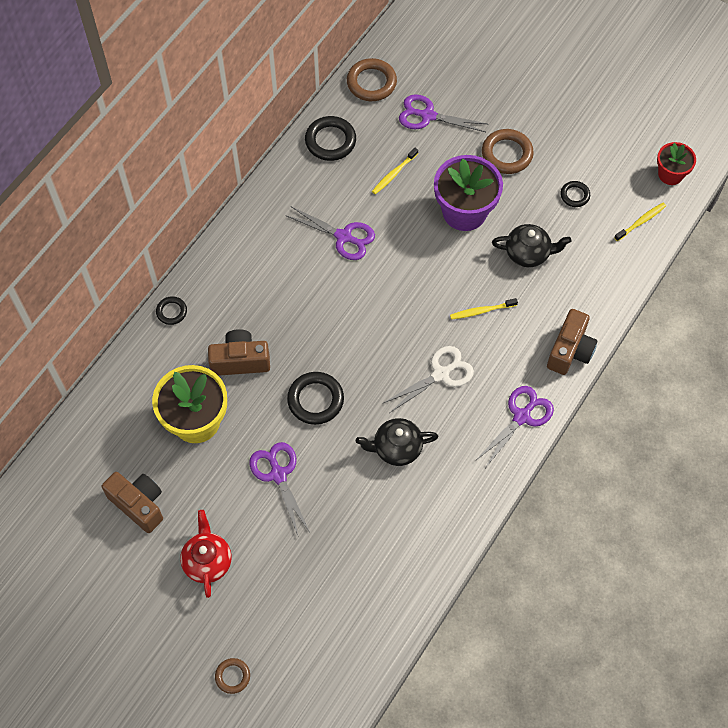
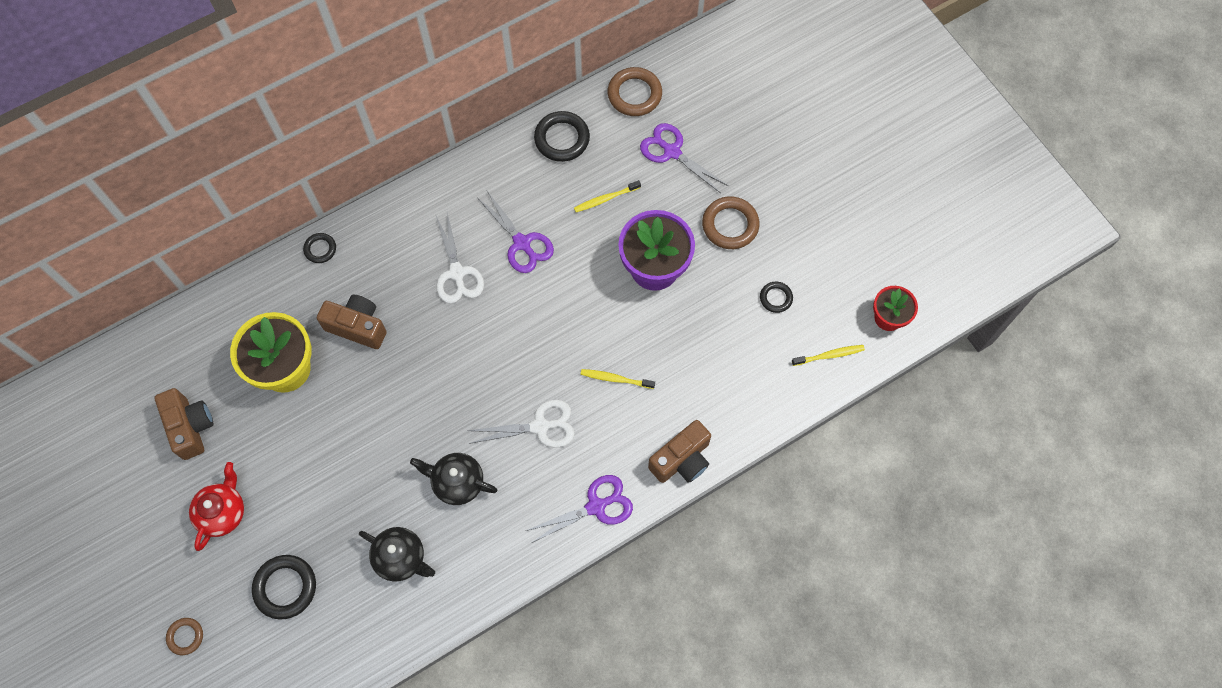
camera: 25 degrees right, 5 degrees up
(278, 474) = (332, 456): purple scissors -> none
(302, 283) = (457, 273): none -> white scissors
(315, 400) = (406, 398): black ring -> black ring (285, 587)
(528, 253) = (695, 339): black teapot -> black teapot (401, 558)

